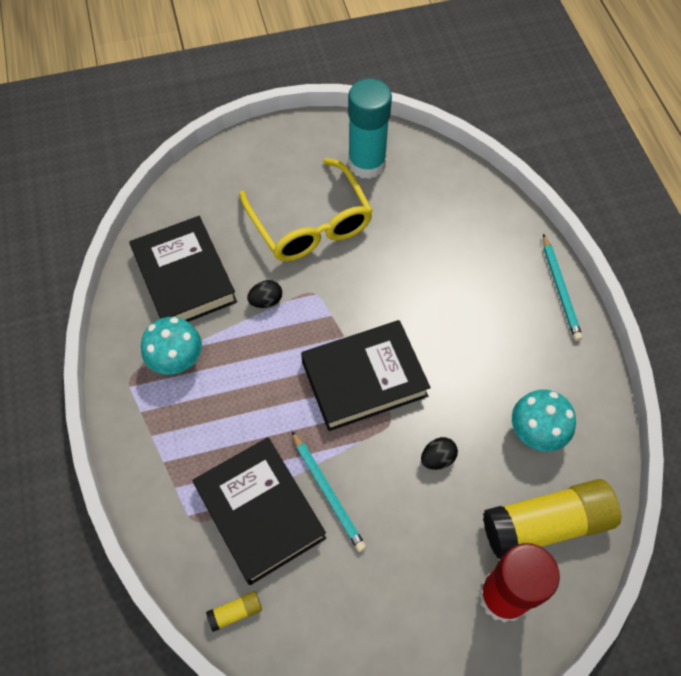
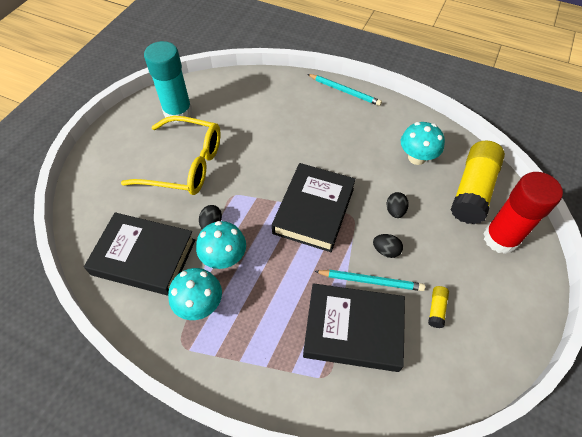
camera: 50 degrees left, 5 degrees down
(235, 612) = (411, 394): yellow glue stick -> yellow glue stick (436, 309)
(240, 341) = (224, 258): none -> turquoise mushroom
(377, 483) = (386, 250): none -> black egg

